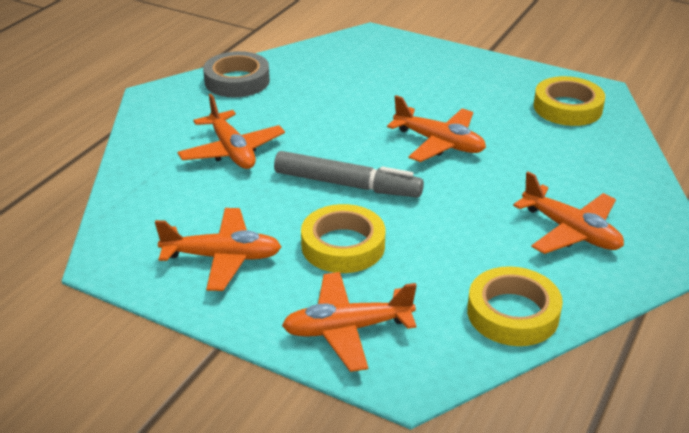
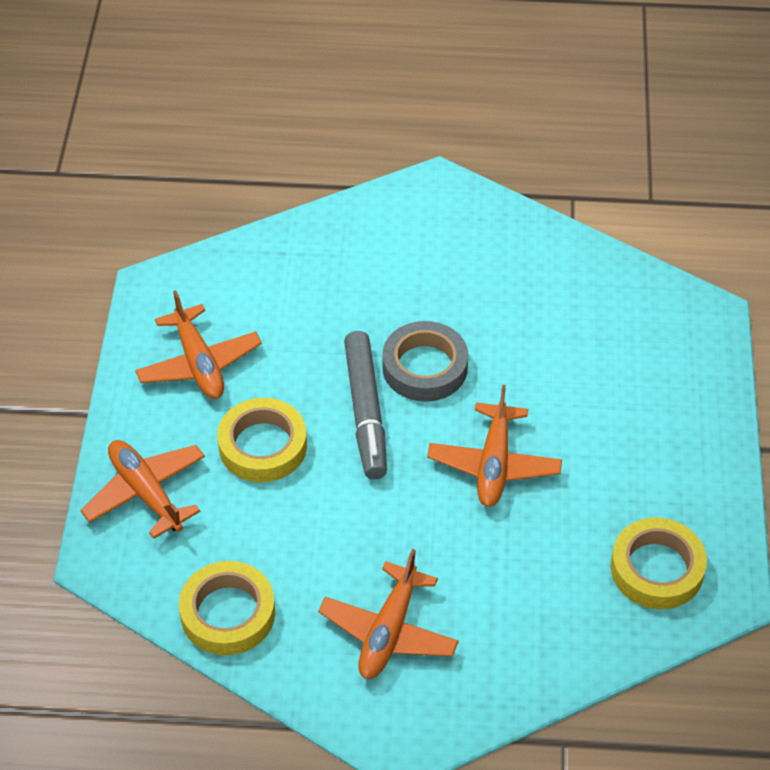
camera: 65 degrees right, 15 degrees up
(232, 151) = (371, 294): orange plane -> none
(237, 81) = (511, 238): grey tape -> grey tape (425, 367)

